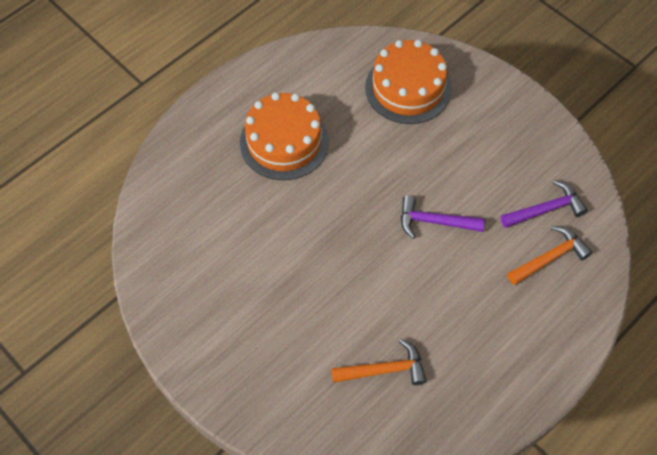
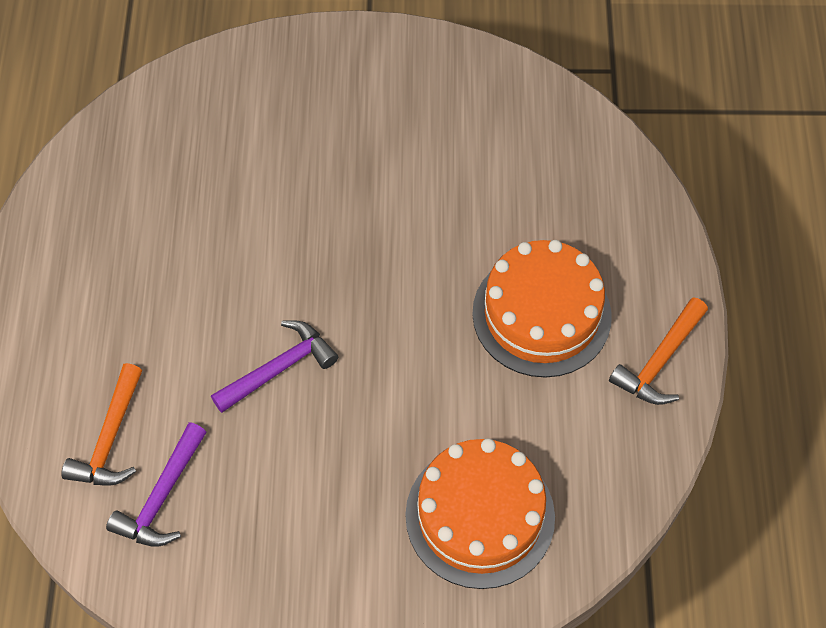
camera: 135 degrees right, 0 degrees up
(384, 370) = (189, 180): orange hammer -> orange hammer (659, 361)

